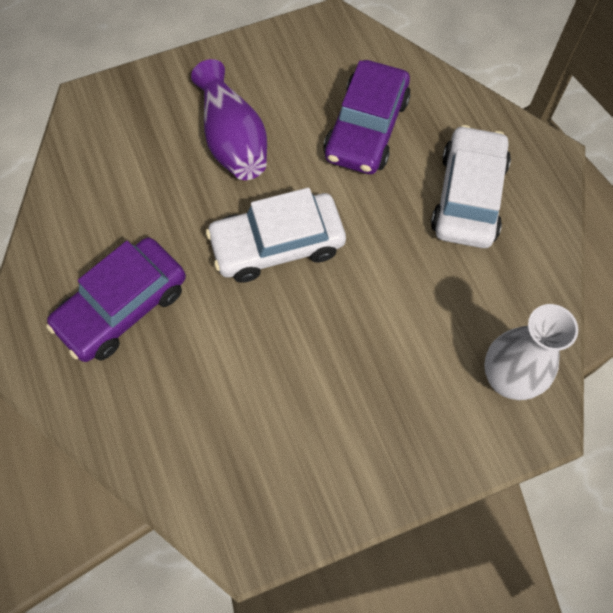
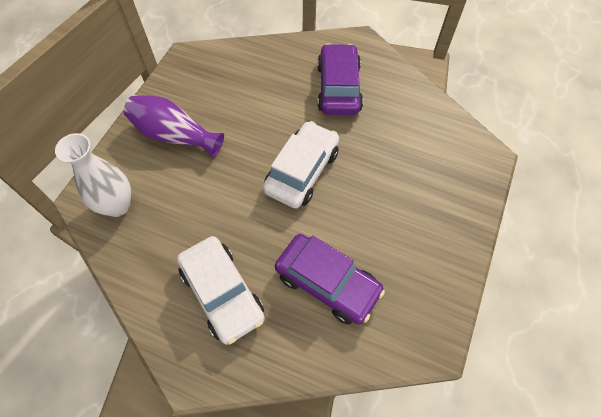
camera: 135 degrees right, 5 degrees down
(232, 139) = (392, 205): purple vase -> purple vase (174, 135)
(366, 128) = (327, 283): purple car -> purple car turned 150 degrees clockwise

